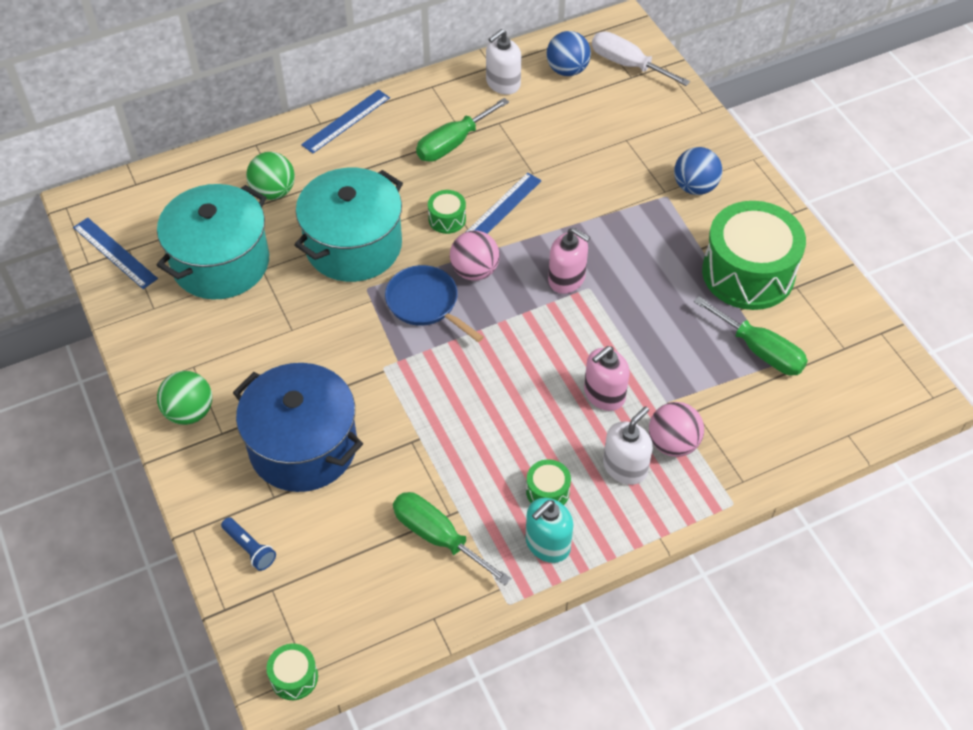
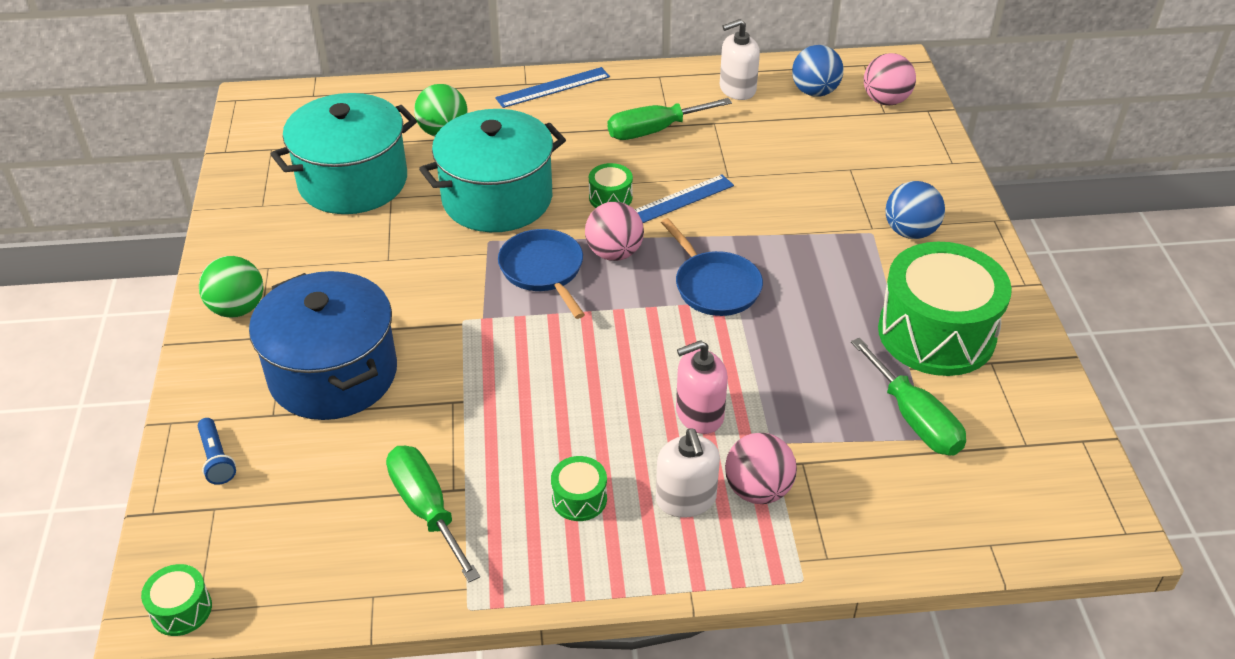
camera: 20 degrees right, 10 degrees down
(115, 253) = (256, 148): blue ruler -> none
(547, 544) = (549, 556): turquoise soap dispenser -> none
(567, 279) = (714, 286): pink soap dispenser -> blue pan
(625, 467) = (686, 499): white soap dispenser -> white soap dispenser turned 105 degrees clockwise
(627, 64) = (885, 100): white screwdriver -> pink ball

